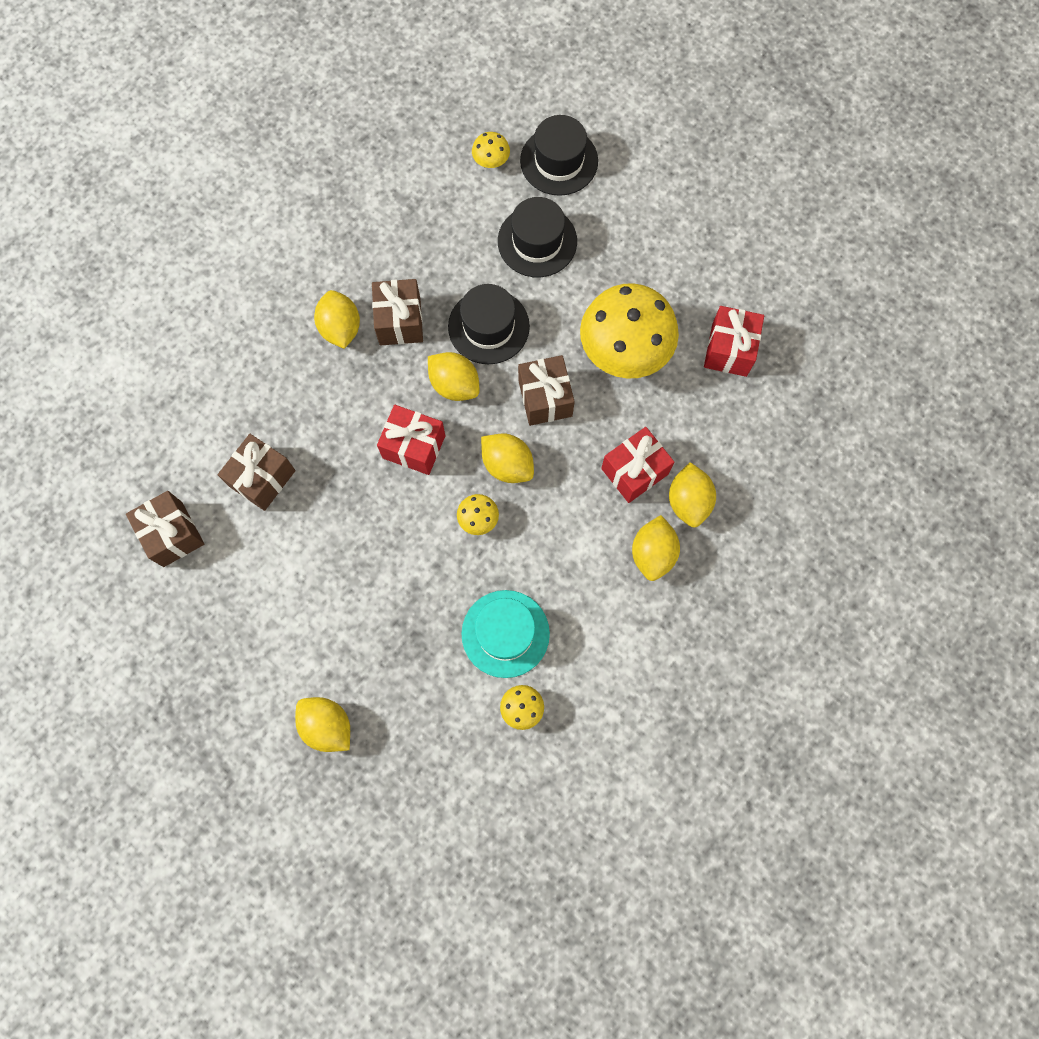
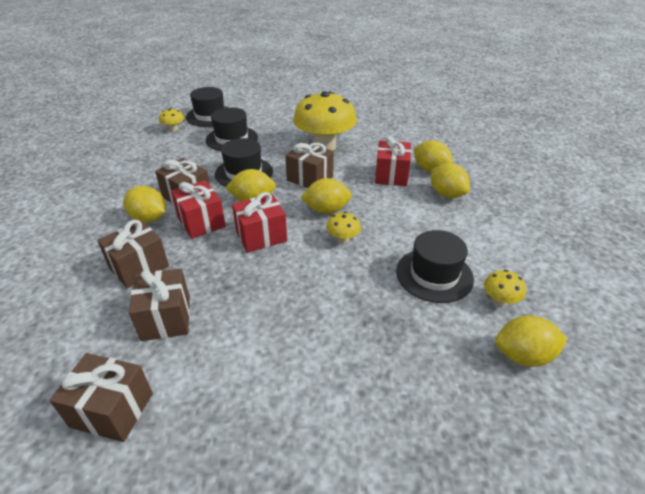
camera: 45 degrees left, 35 degrees down
(285, 395) = (139, 267): none -> brown gift
(327, 725) = (405, 429): yellow lemon -> yellow lemon (523, 356)
(505, 633) = (434, 275): turquoise hat -> black hat
(729, 350) = (368, 124): red gift -> red gift (201, 222)

